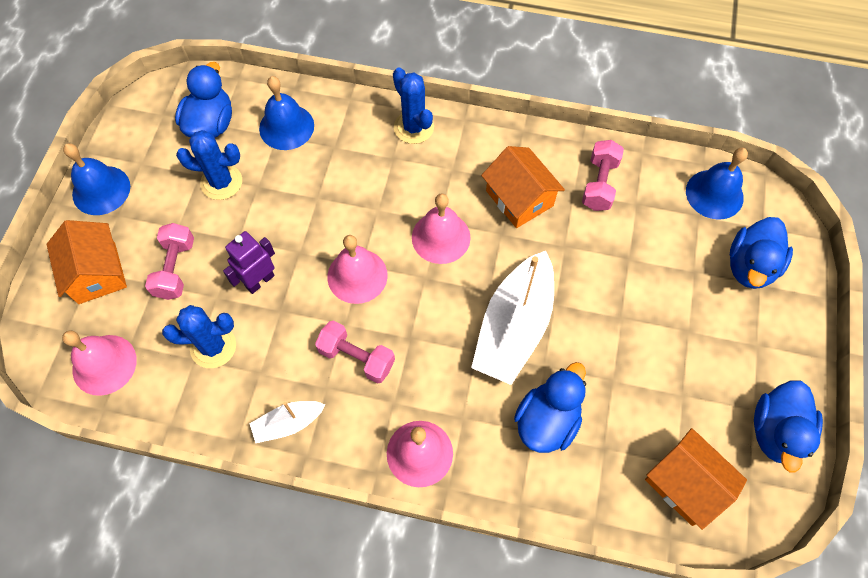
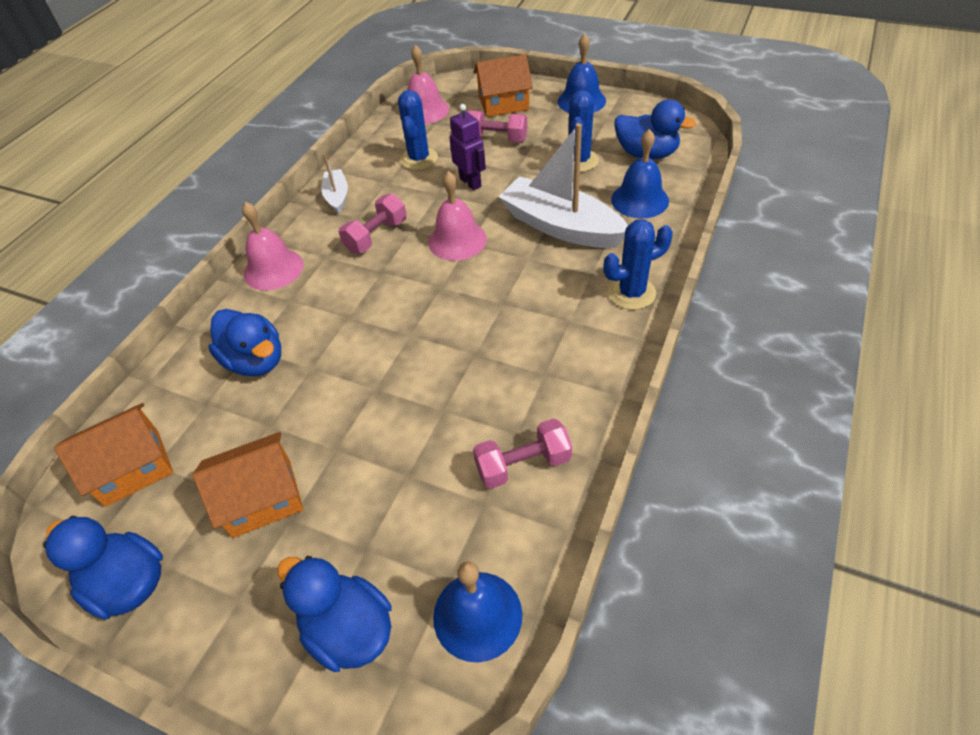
camera: 105 degrees right, 15 degrees down
(441, 237) = (483, 302): pink bell -> none
(514, 327) = (362, 349): white boat -> white boat (561, 226)
(519, 198) = (518, 376): orange house -> orange house (262, 498)
(599, 184) = (523, 464): pink dumbbell -> pink dumbbell turned 45 degrees counterclockwise

